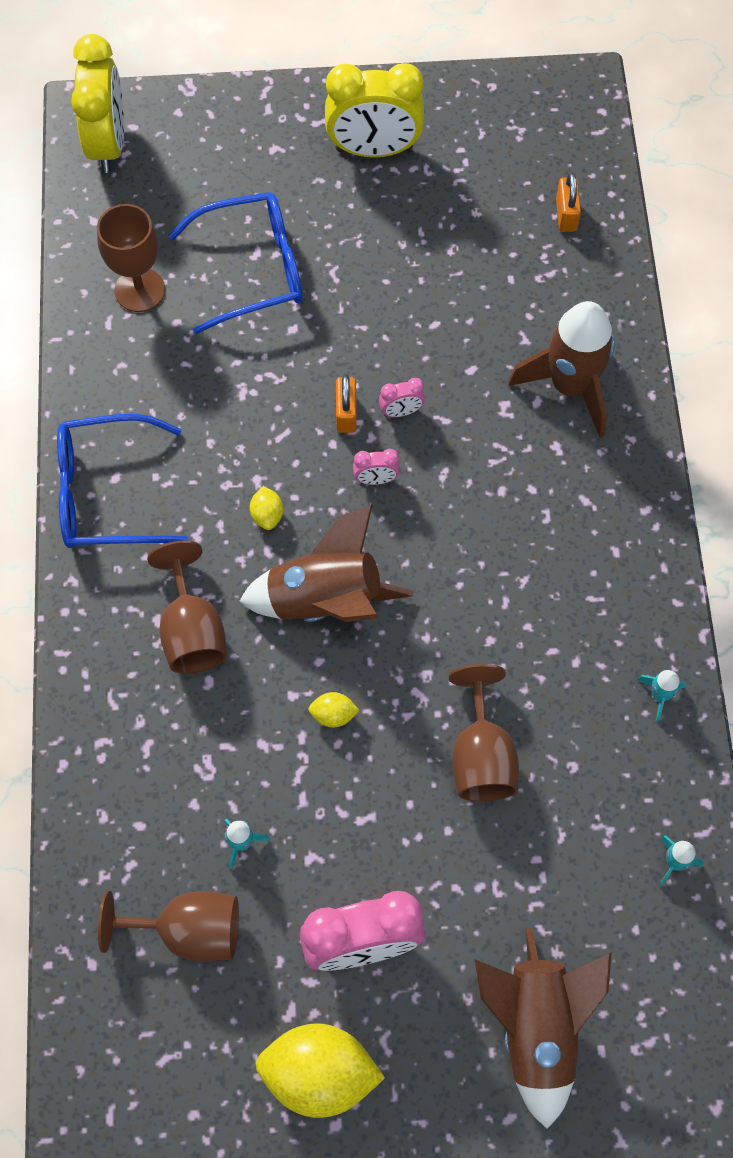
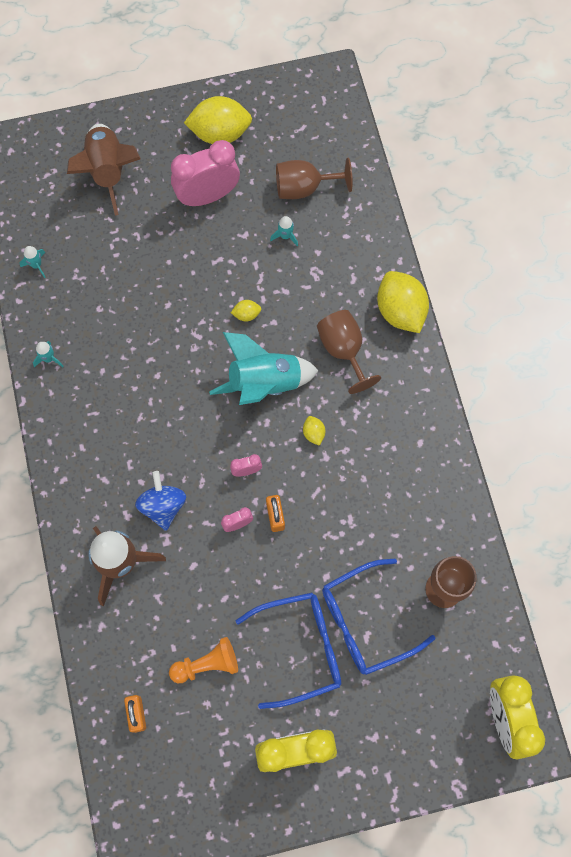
camera: 170 degrees right, 5 degrees up
(86, 678) = (400, 311): none -> yellow lemon
(107, 493) = (422, 430): blue glasses -> blue glasses (300, 648)
(325, 600) = (264, 383): brown rocket -> turquoise rocket
(469, 254) = (207, 664): none -> orange pawn
(481, 755) = (154, 306): brown goblet -> none
(503, 451) = (163, 506): none -> blue spinning top

